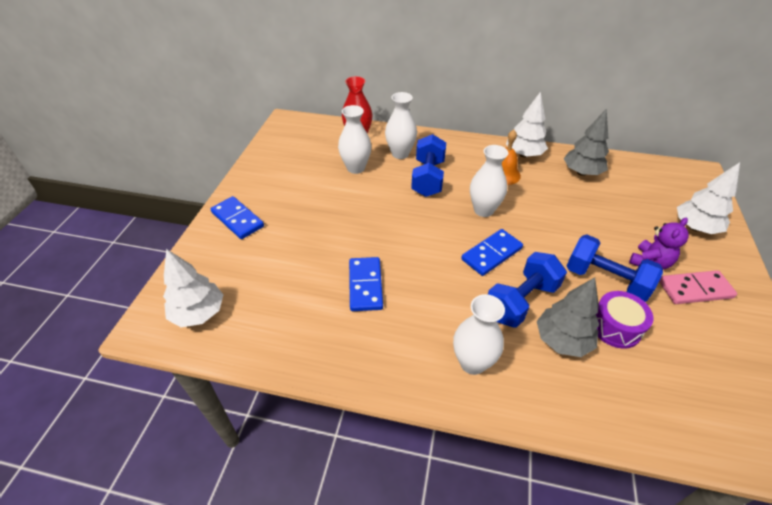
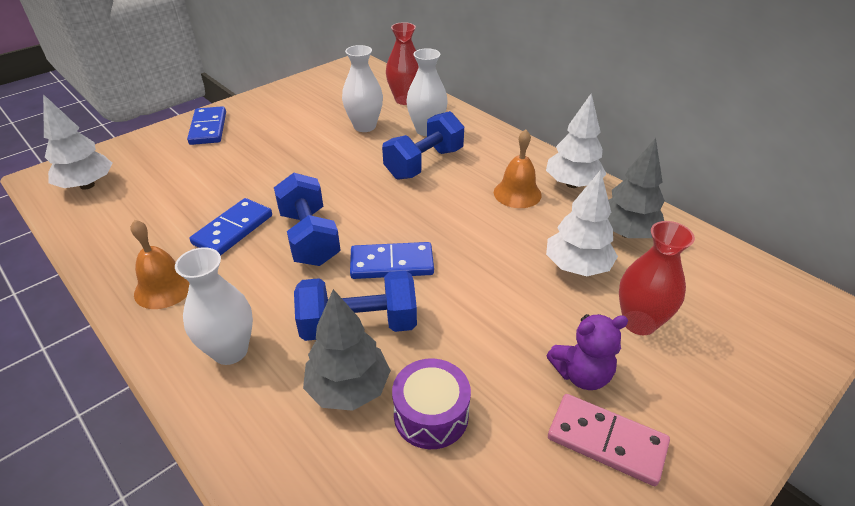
camera: 35 degrees right, 5 degrees down
(374, 351) = (164, 287): none -> orange bell
(483, 210) = (443, 218): white vase -> none
(605, 280) = (490, 360): blue dumbbell -> blue dumbbell (309, 238)
(641, 220) = (639, 322): none -> red vase
(695, 227) = (718, 371): white tree -> white tree (577, 267)

